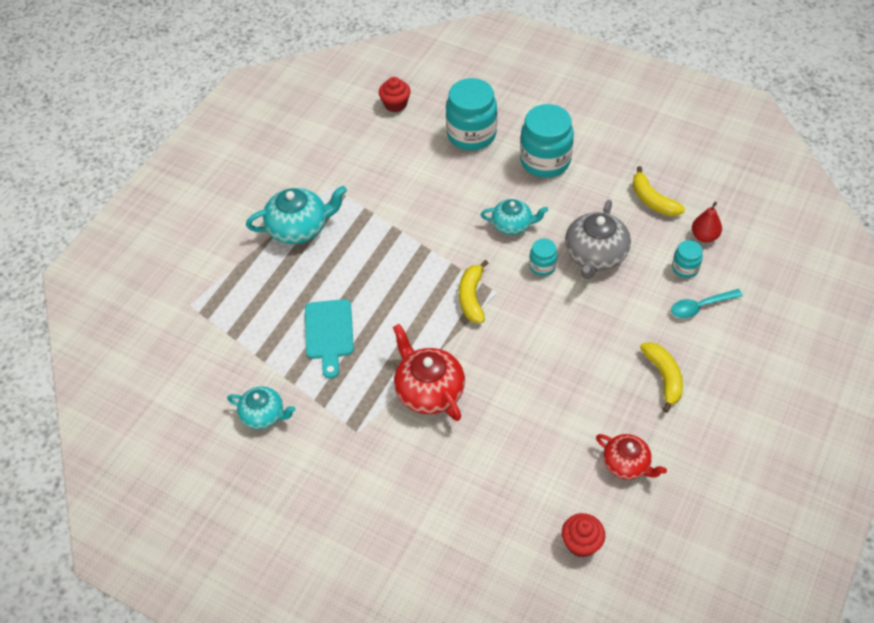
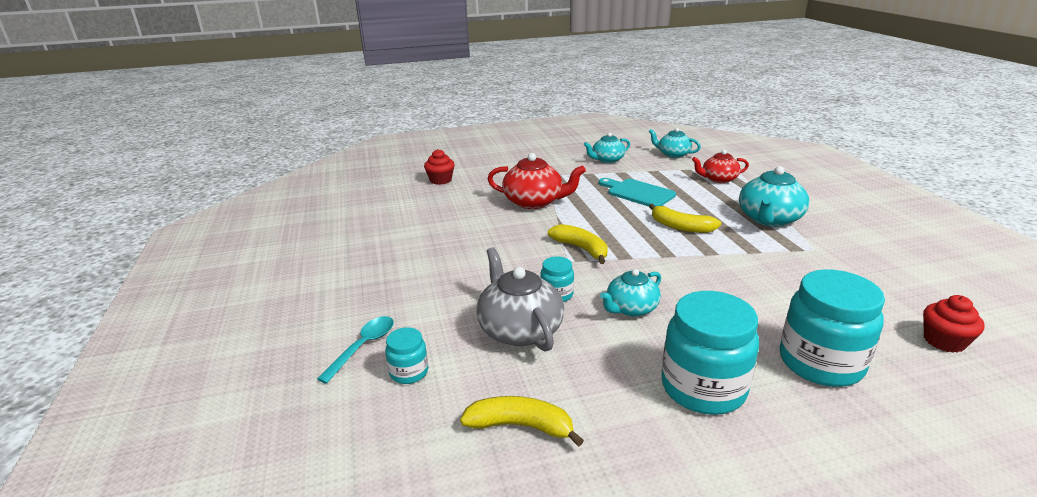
camera: 135 degrees right, 25 degrees down
(192, 371) = (673, 154): none -> turquoise teapot
(581, 543) = (359, 197): red cupcake -> red cupcake (440, 180)
(626, 464) = (355, 231): red teapot -> red teapot (718, 179)
(664, 377) = (362, 282): yellow banana -> yellow banana (681, 227)
(704, 236) = (411, 422): red pear -> none

